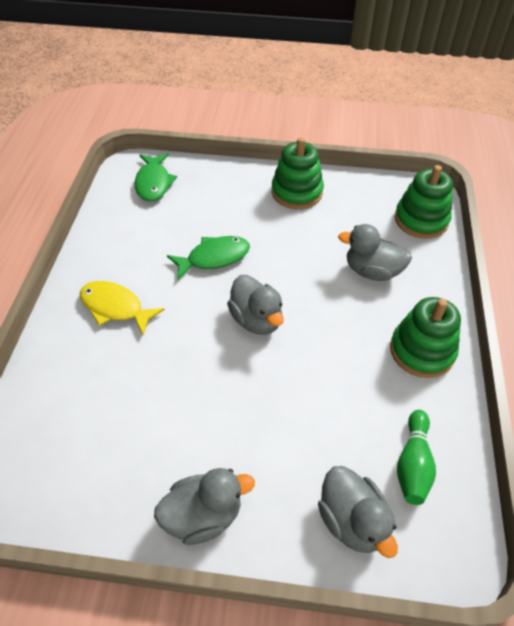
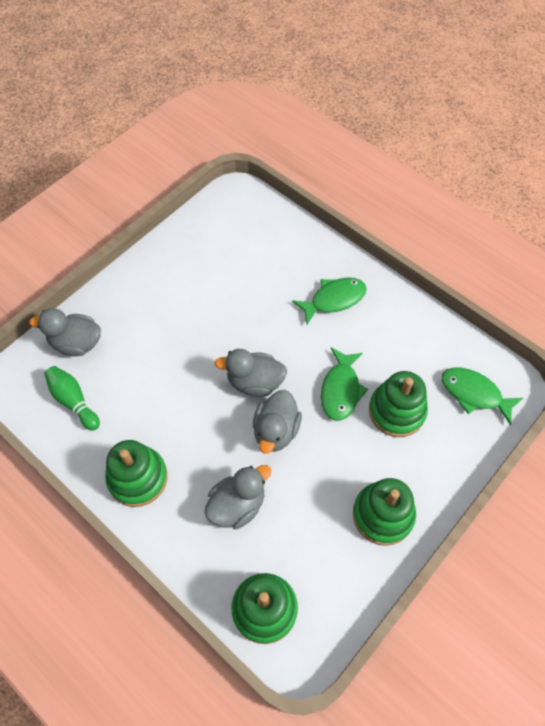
camera: 125 degrees right, 10 degrees up
(115, 307) = (334, 299): yellow fish -> green fish
(203, 515) = (144, 275): grey duck -> grey duck (276, 431)
(205, 217) = (396, 411): none -> green stacking toy

